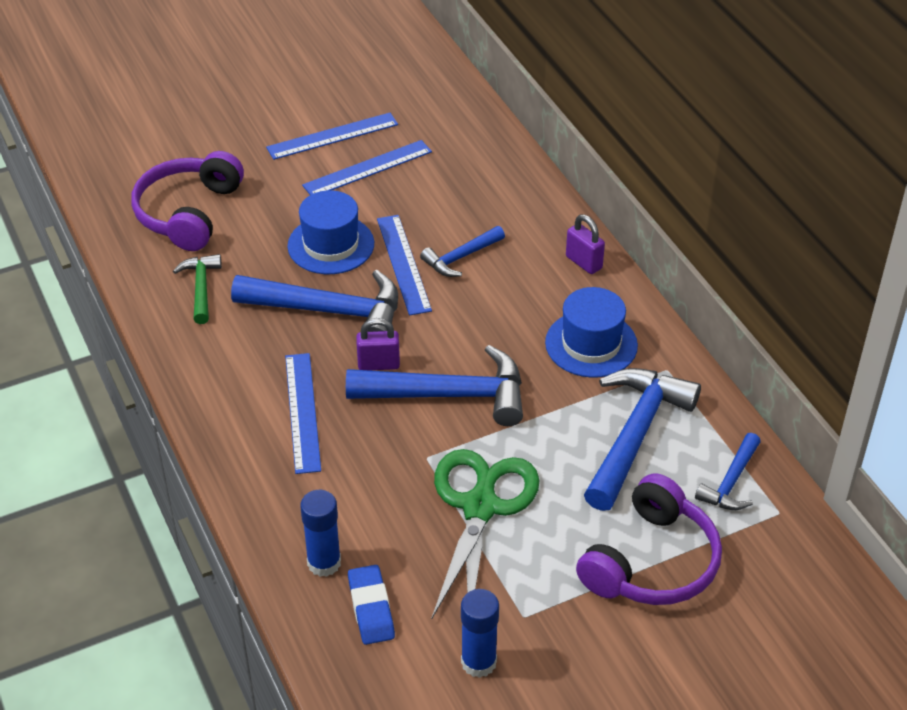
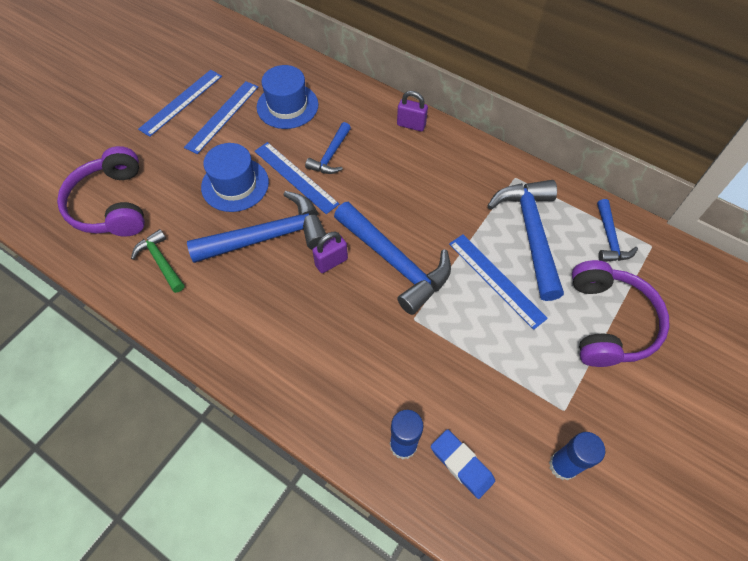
camera: 30 degrees left, 15 degrees up
(302, 412) = (303, 327): blue ruler -> blue ruler (496, 280)
(449, 395) = (395, 262): blue hammer -> blue hammer turned 75 degrees clockwise
(480, 506) = (475, 338): green scissors -> none
(591, 344) = (457, 181): blue hat -> blue hat (287, 106)

